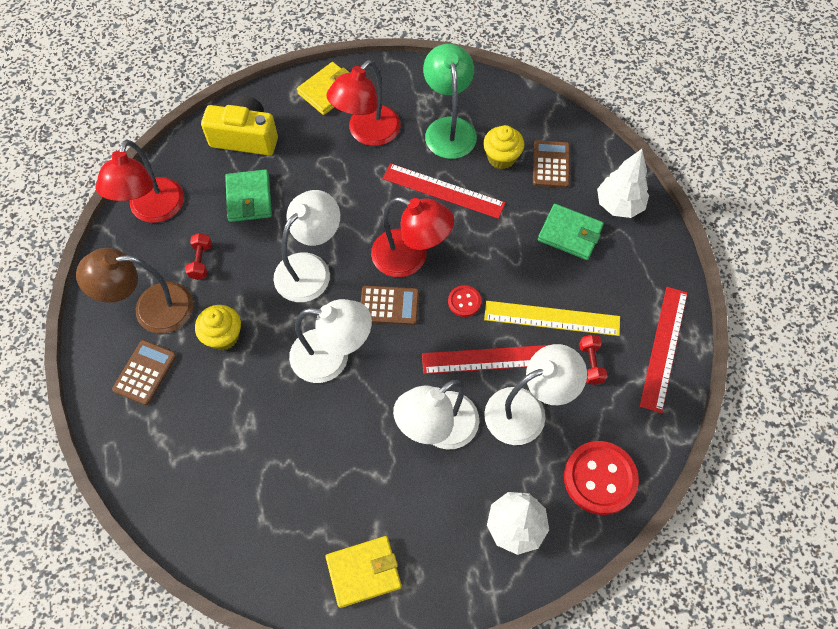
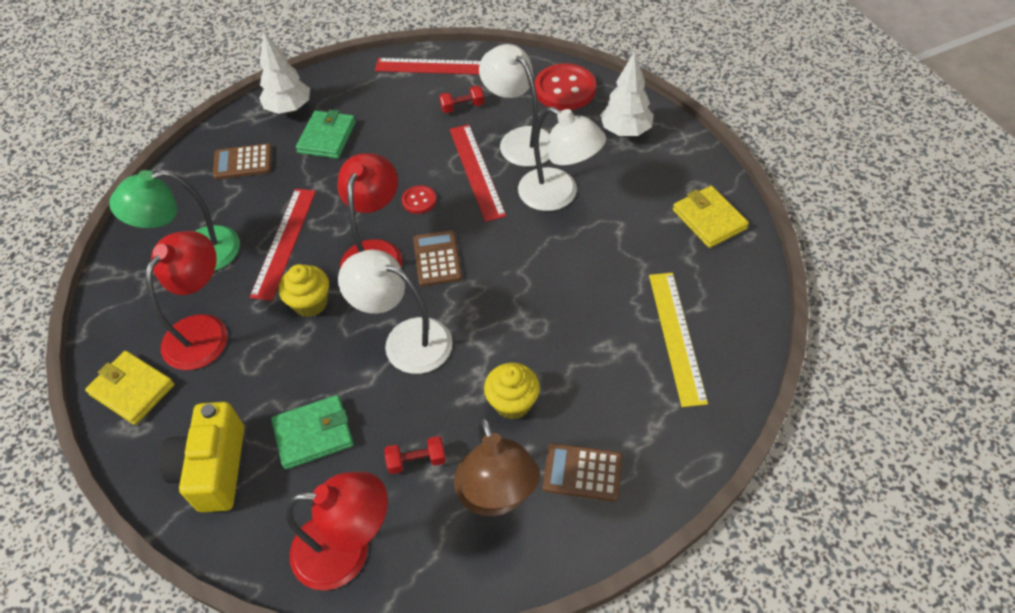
camera: 100 degrees left, 10 degrees down
(332, 357) = (509, 293): white lamp -> none
(367, 133) = (204, 330): red lamp -> red lamp turned 90 degrees counterclockwise
(501, 158) = (236, 202): yellow cupcake -> yellow cupcake (310, 303)
(552, 318) = (423, 137): yellow ruler -> yellow ruler (676, 336)

